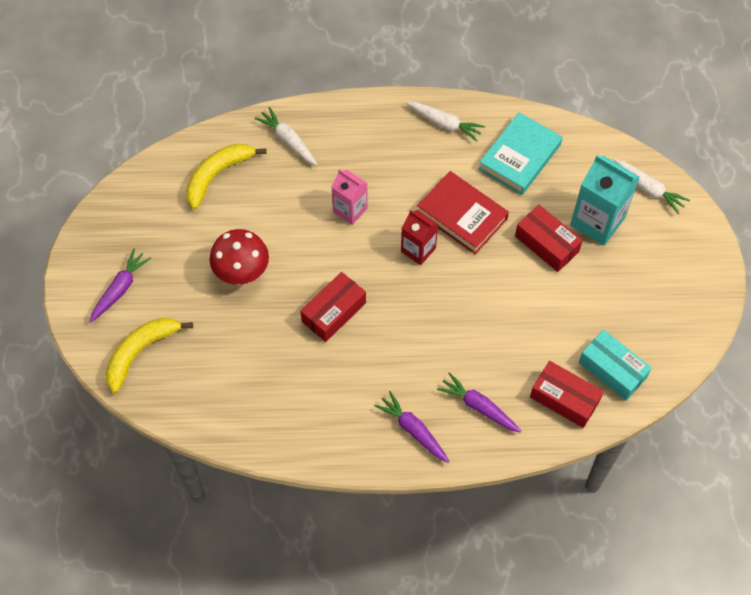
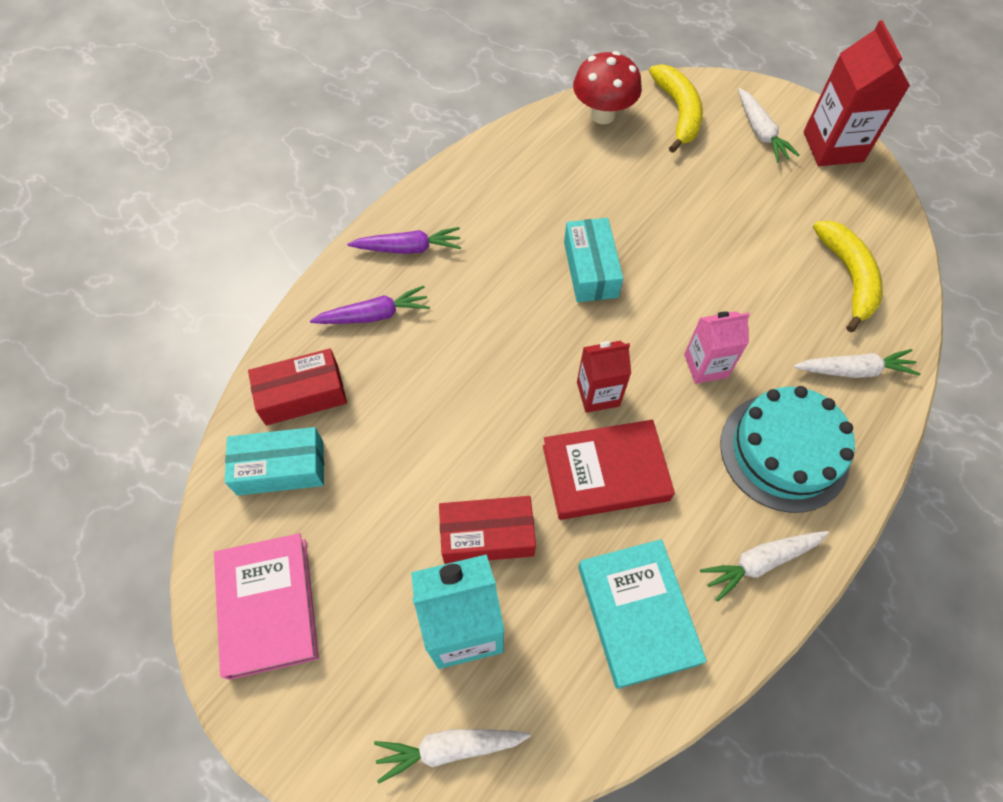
camera: 130 degrees right, 0 degrees up
(100, 239) = (833, 146): none -> red carton
(120, 289) = (760, 132): purple carrot -> white carrot
(242, 272) = (703, 227): red mushroom -> red mushroom (603, 114)
(333, 312) = (590, 269): red box -> turquoise box
(372, 145) = (784, 451): none -> turquoise cake
(676, 311) = (268, 606): none -> pink book

